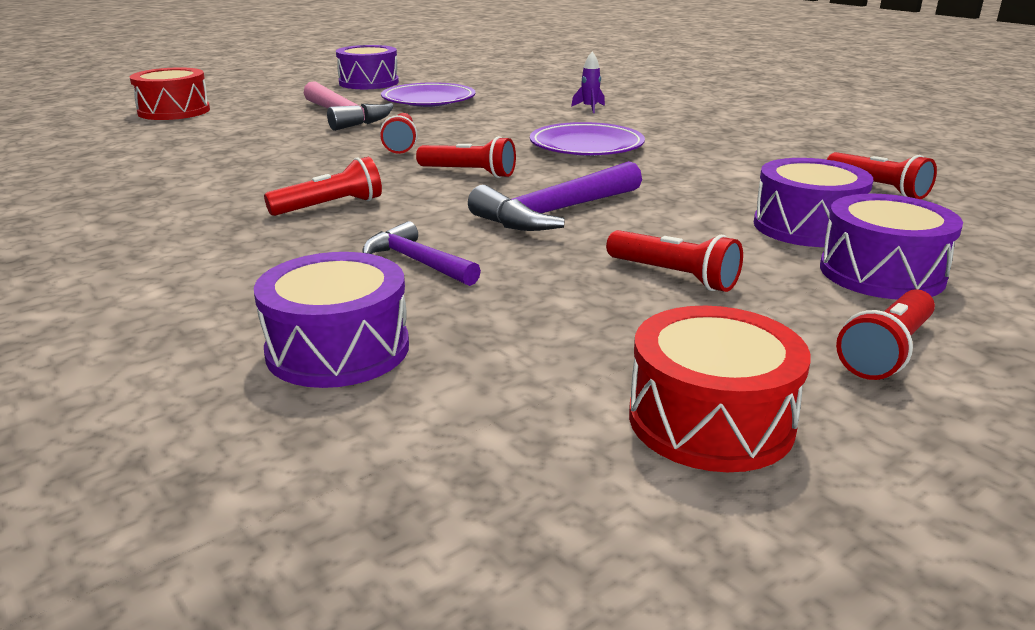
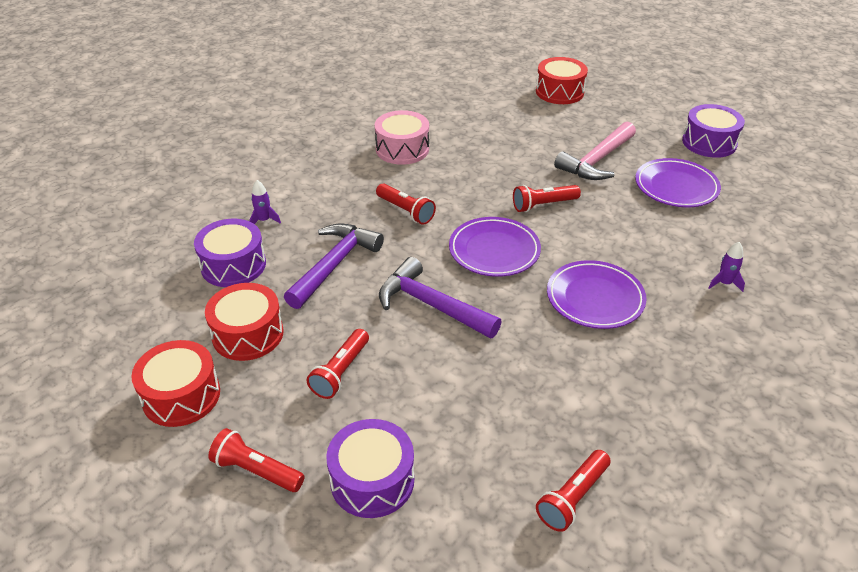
camera: 75 degrees right, 15 degrees up
(163, 194) = (402, 149): none -> pink drum
(221, 311) = (264, 220): none -> purple rocket
(416, 262) = (334, 264): purple hammer -> purple hammer, size x1.59
(469, 173) = (494, 251): red flashlight -> purple plate
(557, 344) = (248, 334): none -> red drum
(806, 227) = (452, 441): purple drum -> none

